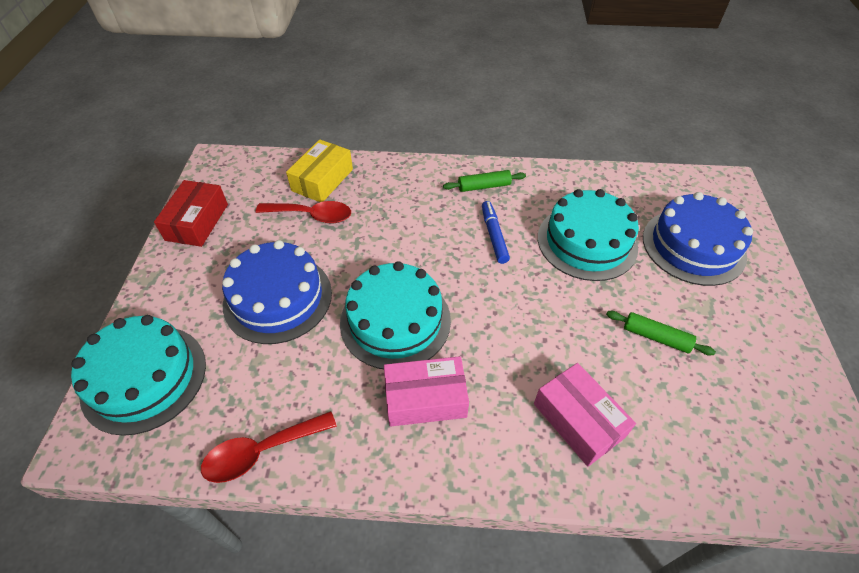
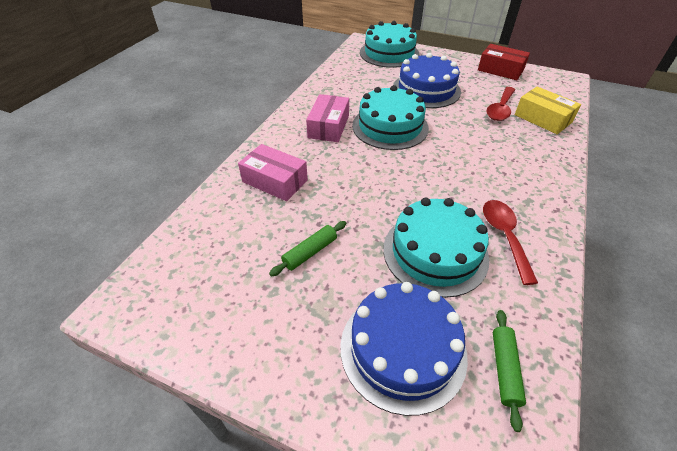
camera: 110 degrees right, 5 degrees down
(261, 451) = (331, 77): red spoon -> red spoon (504, 236)
(484, 186) = (529, 205): green rolling pin -> green rolling pin (504, 369)
(494, 235) = (459, 192): blue marker -> none
(578, 420) = (275, 181): pink box -> pink box turned 45 degrees clockwise

